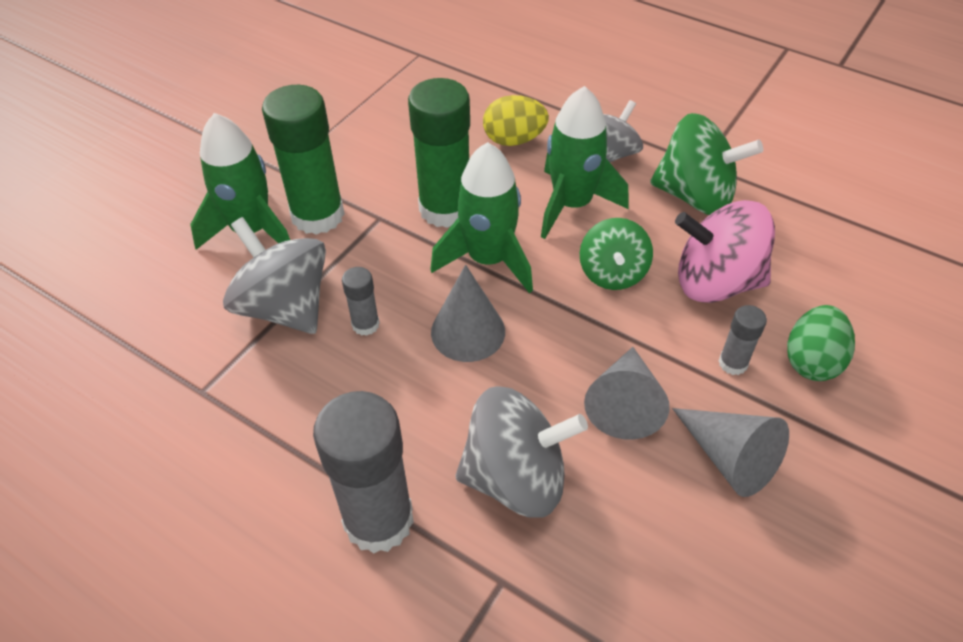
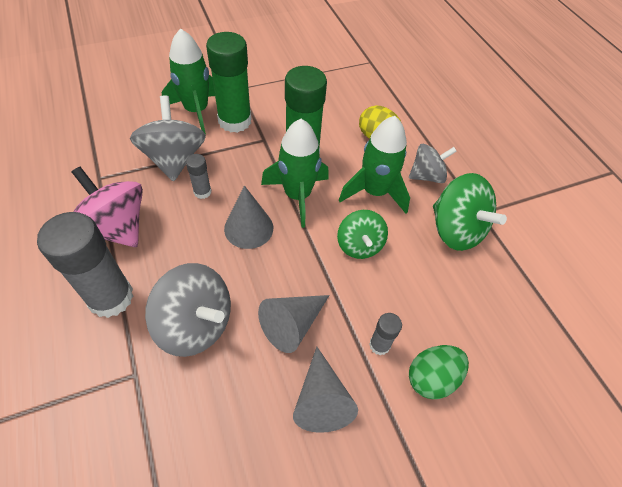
camera: 30 degrees right, 5 degrees up
(612, 273) = (359, 245): green spinning top -> green spinning top turned 45 degrees counterclockwise
(716, 282) = (417, 289): pink spinning top -> pink spinning top (116, 227)

